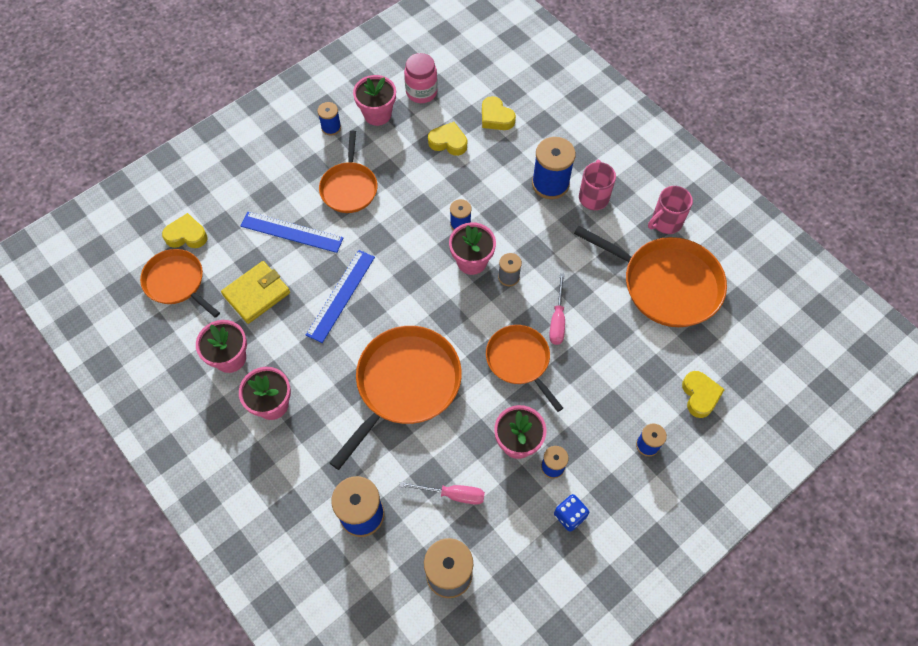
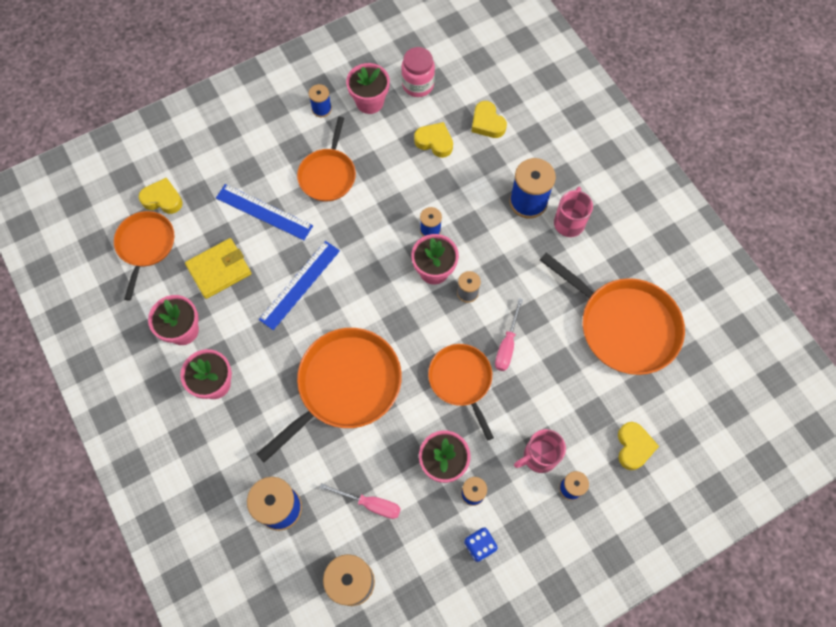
camera: 10 degrees right, 5 degrees up
(177, 282) = (145, 245): orange pan -> orange pan turned 45 degrees clockwise
(665, 222) = (637, 261): pink mug -> pink mug (539, 456)

